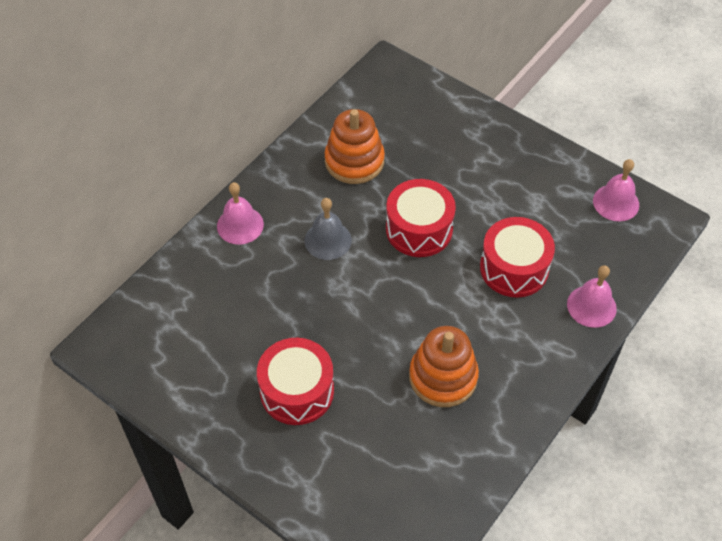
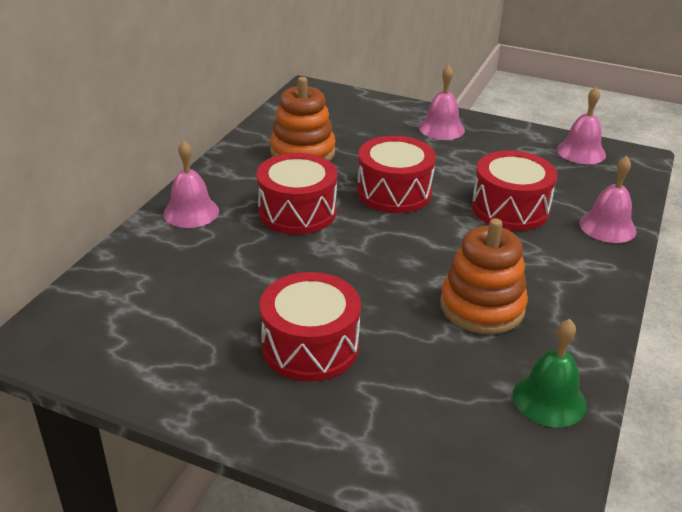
camera: 15 degrees left, 20 degrees down
(328, 240) = (297, 212): grey bell -> red drum
(456, 477) = (549, 399): none -> green bell
(495, 147) = (441, 128): none -> pink bell

